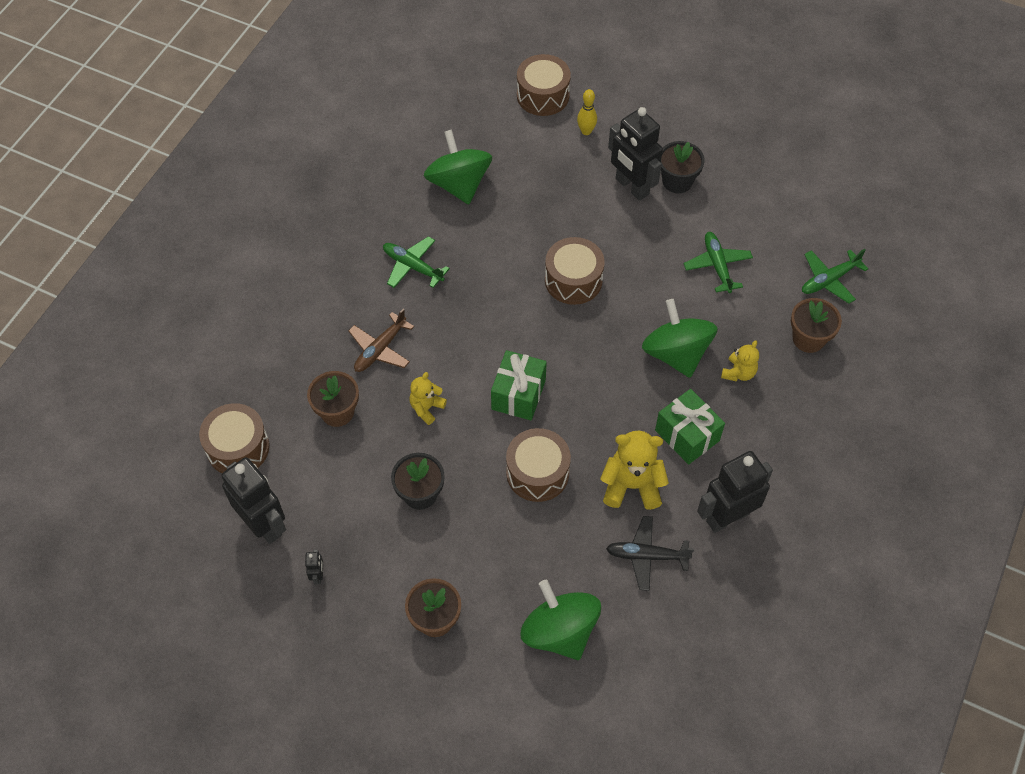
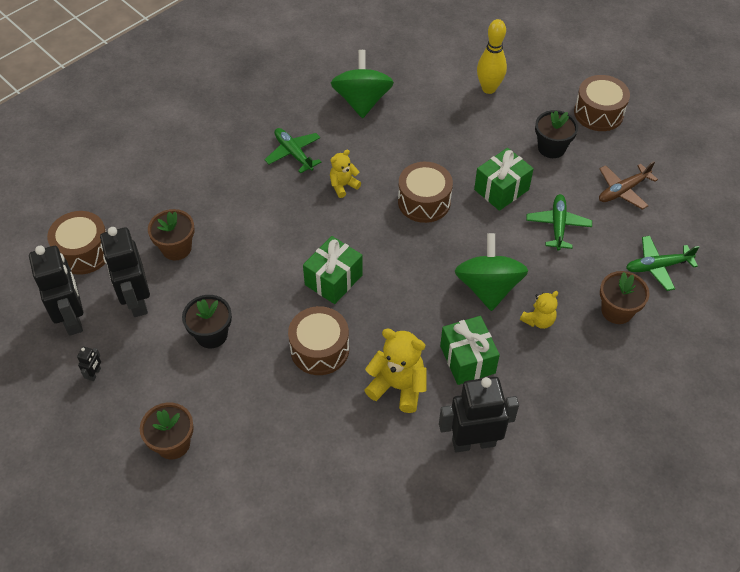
camera: 20 degrees right, 5 degrees down
(380, 349) = (235, 210): brown plane -> brown plane (622, 191)
(426, 408) = (251, 267): yellow teddy bear -> yellow teddy bear (343, 185)
(543, 95) = (464, 52): brown drum -> brown drum (598, 113)
(559, 631) = (275, 491): green spinning top -> none
(586, 131) = (489, 88): yellow bowling pin -> yellow bowling pin, size x1.62
(631, 187) = (509, 141): black robot -> black robot (137, 301)
(646, 243) = (501, 189): none -> green gift
(646, 556) = (384, 452): black plane -> none

